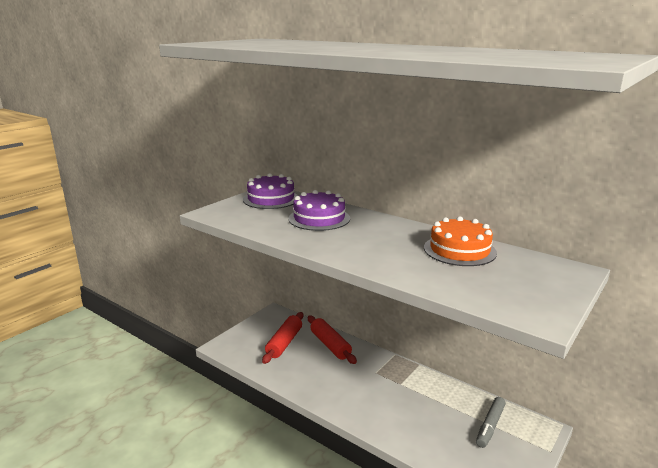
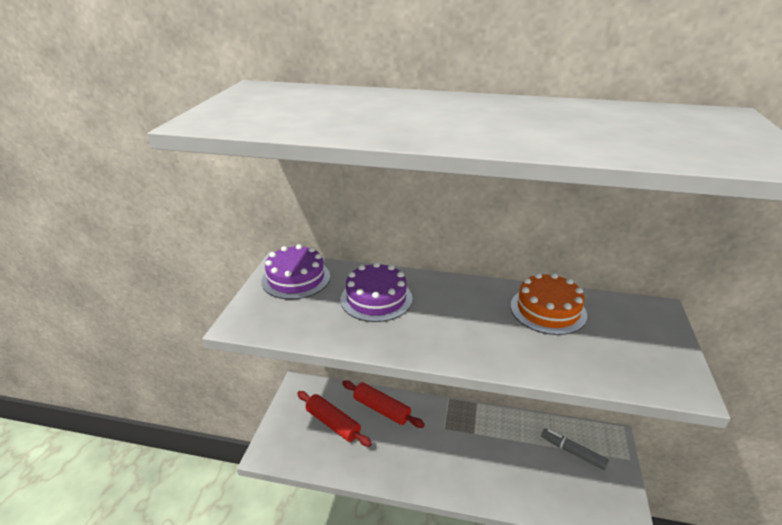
camera: 25 degrees left, 10 degrees up
(284, 343) = (333, 423): red rolling pin -> red rolling pin turned 45 degrees counterclockwise
(490, 426) = (573, 452): grey marker -> grey marker turned 120 degrees clockwise

